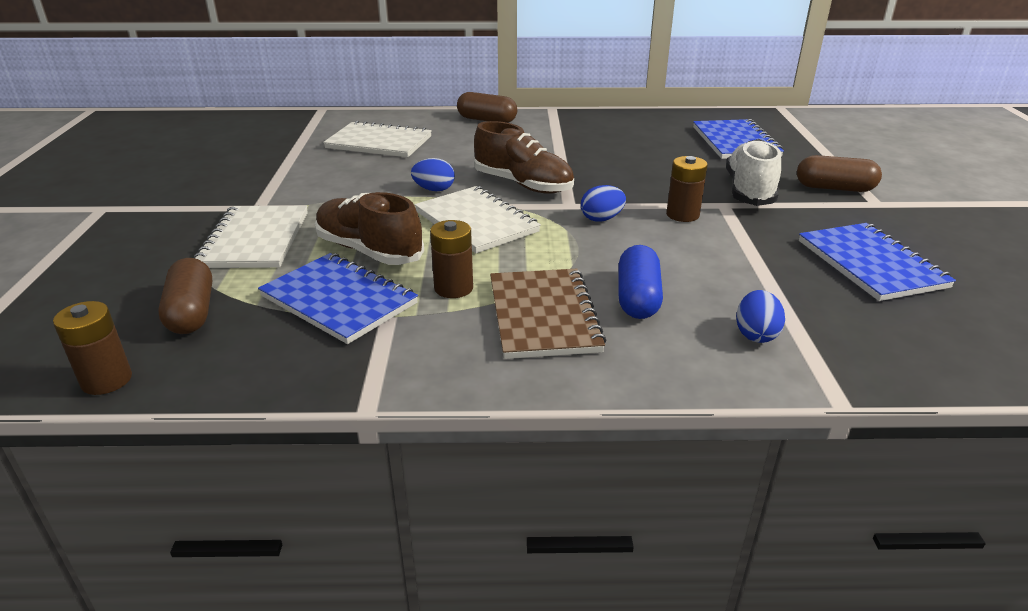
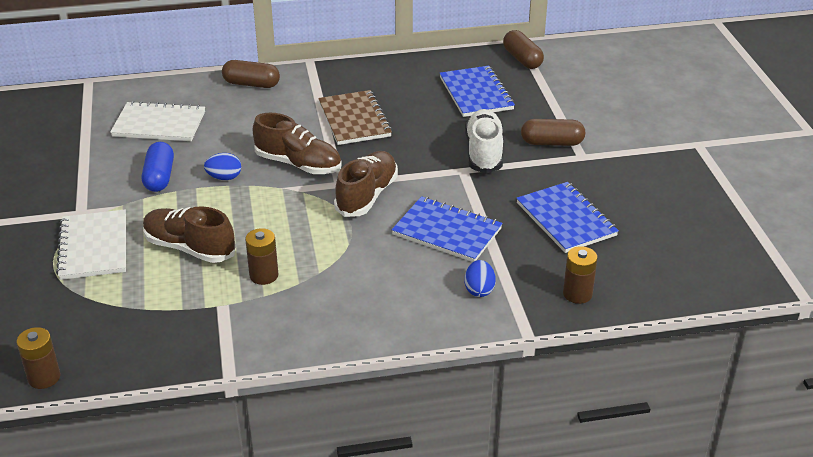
camera: 10 degrees left, 5 degrees up
(192, 312) = (76, 318): brown capsule -> brown capsule (522, 59)
(339, 300) = (181, 295): blue notebook -> blue notebook (447, 231)
(476, 222) = (267, 209): white notebook -> none
(543, 315) = (333, 291): brown notebook -> brown notebook (354, 120)
(601, 219) = (367, 196): blue egg -> brown shoe
(637, 298) = (398, 269): blue capsule -> blue capsule (159, 177)
(682, 215) = (430, 185): brown battery -> brown battery (577, 294)

